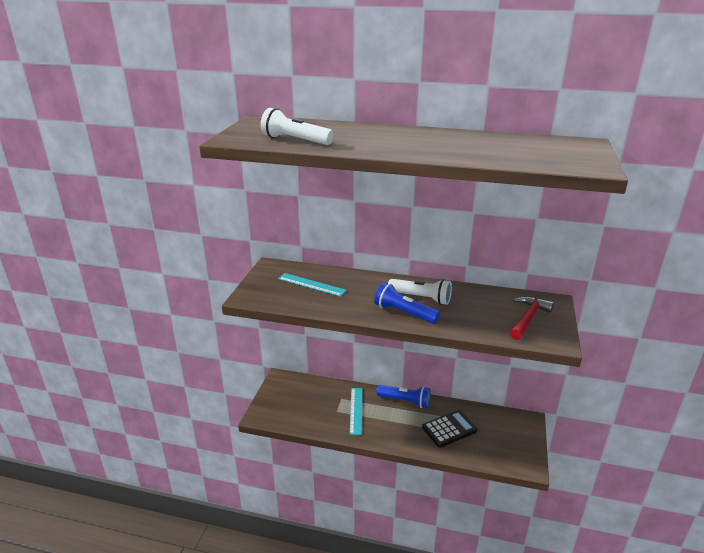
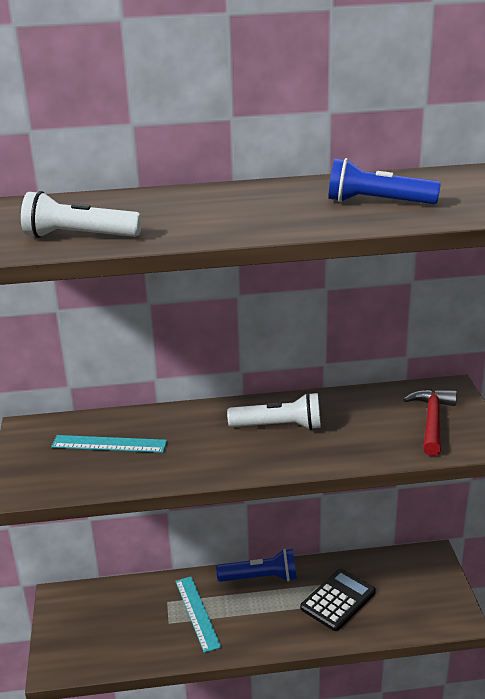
camera: 20 degrees left, 0 degrees up
(404, 313) = (267, 455): blue flashlight -> blue flashlight (377, 202)

